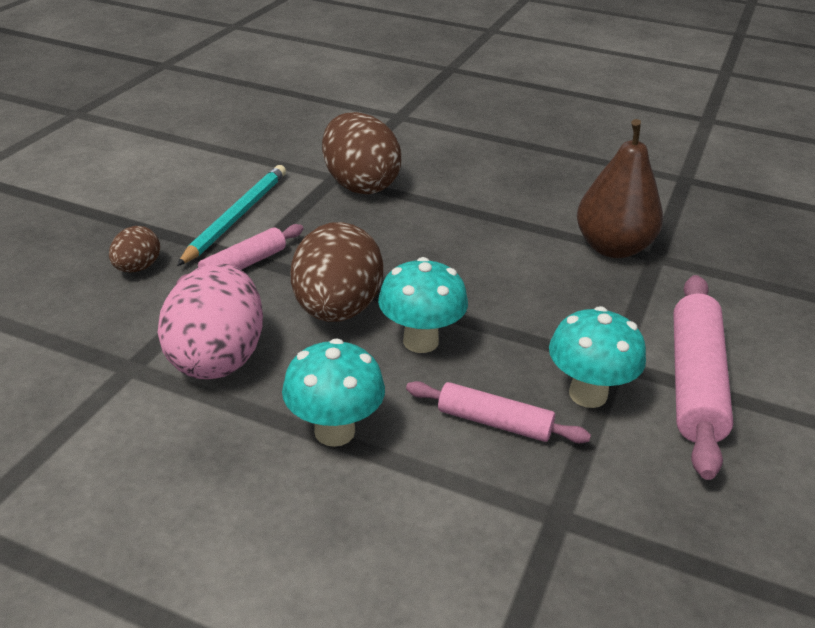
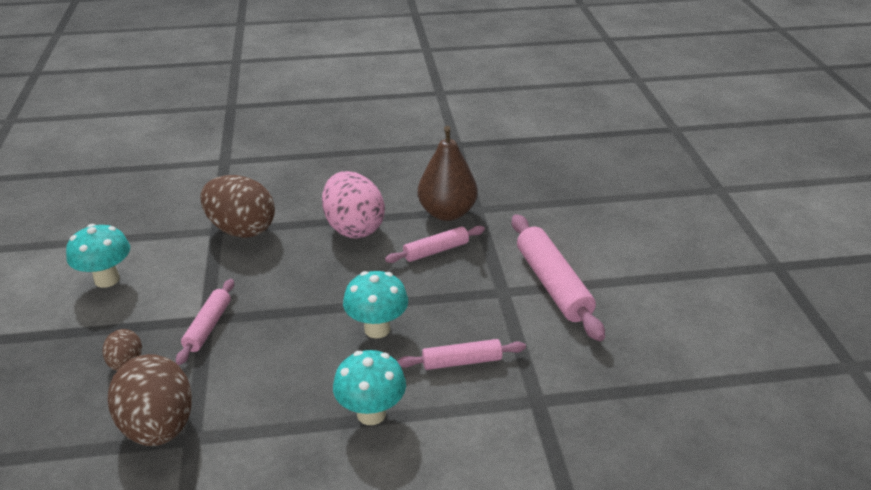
camera: 30 degrees left, 0 degrees up
(217, 358) = (250, 402): pink egg -> pink egg (354, 228)
(236, 216) = (168, 291): turquoise pencil -> none
(337, 310) = (304, 331): brown egg -> brown egg (159, 427)
(564, 284) = (436, 251): none -> pink rolling pin
(588, 394) = (501, 319): turquoise mushroom -> turquoise mushroom (107, 279)

